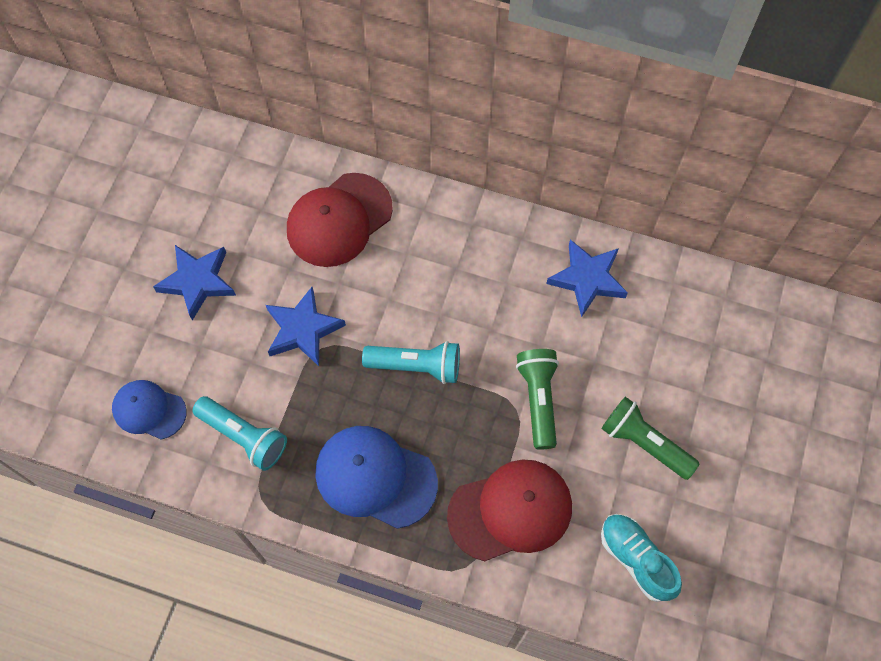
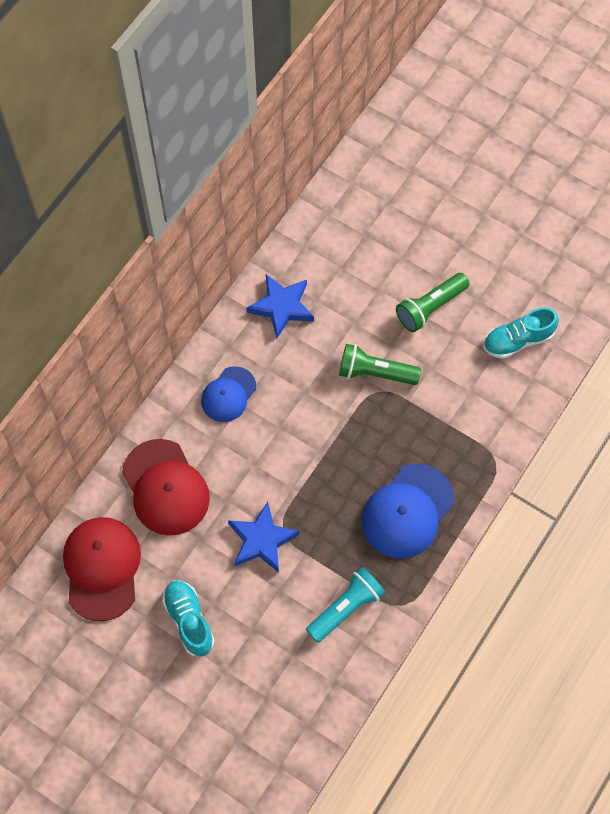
camera: 75 degrees left, 0 degrees up
(149, 410) = (300, 683): blue cap -> blue cap (228, 394)
(197, 281) = (189, 620): blue star -> turquoise shoe
(416, 366) = (321, 457): turquoise flashlight -> none
(510, 511) = (459, 417): red cap -> red cap (102, 568)

